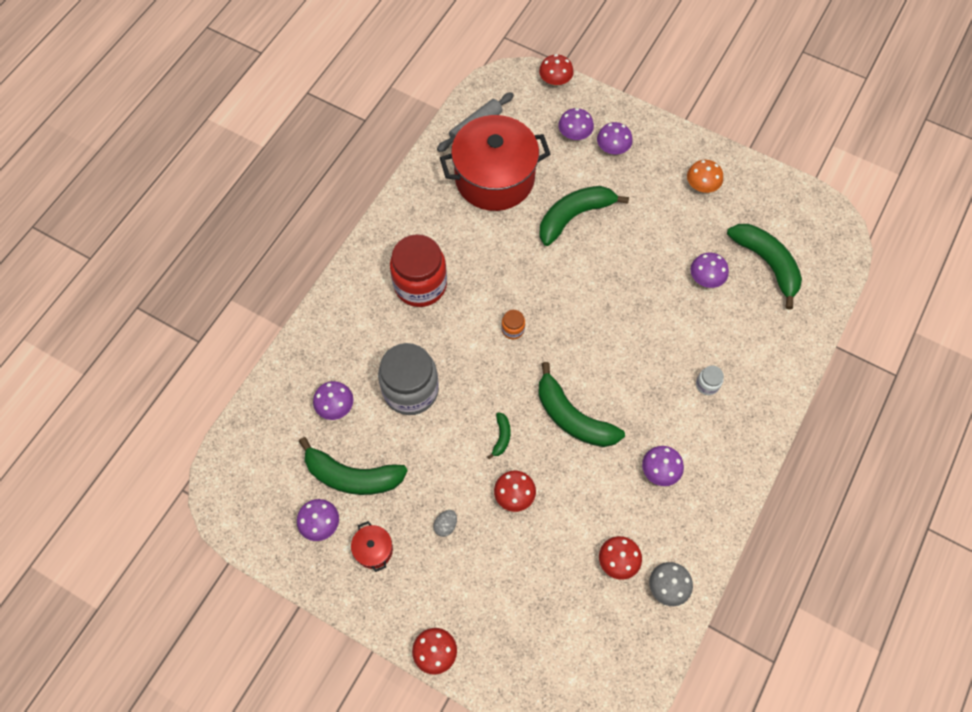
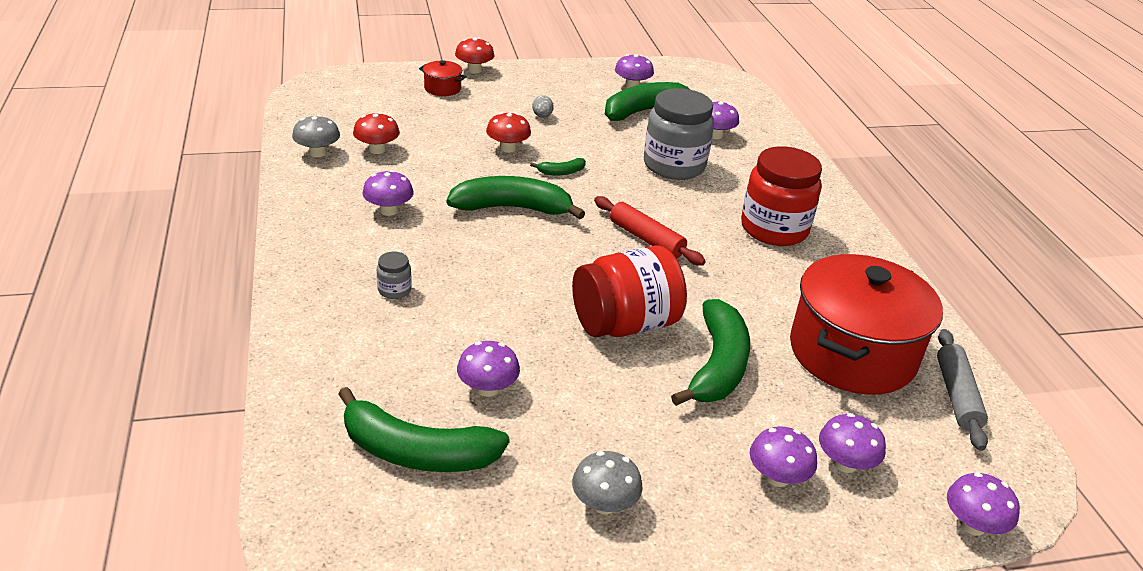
camera: 135 degrees right, 30 degrees down
(373, 549) = (578, 90): red pot -> red pot (442, 88)
(501, 437) = (561, 172): green banana -> green banana turned 75 degrees counterclockwise
(513, 329) = (646, 239): orange jar -> red rolling pin
(555, 81) = (972, 525): red mushroom -> purple mushroom
(595, 273) = (625, 324): none -> red jar
(701, 185) = (604, 504): orange mushroom -> grey mushroom
(707, 385) = (394, 290): white jar -> grey jar

